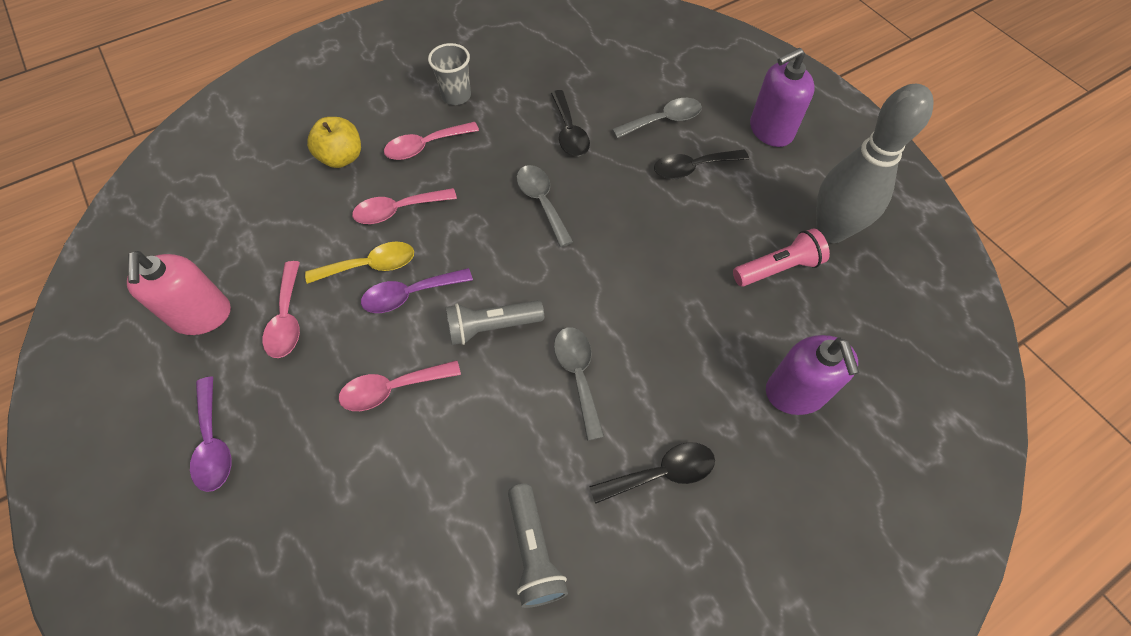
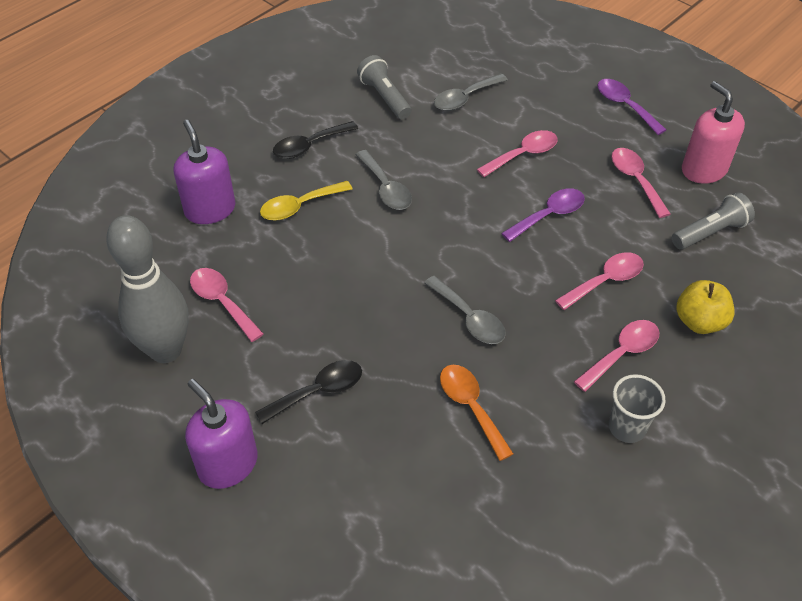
camera: 165 degrees right, 10 degrees down
(370, 265) = (597, 230): yellow spoon -> yellow spoon (299, 206)
(491, 327) = (468, 206): grey flashlight -> grey flashlight (710, 232)
(569, 132) = (470, 407): black spoon -> orange spoon
(663, 120) = (363, 449): grey spoon -> grey spoon (465, 98)
(770, 130) = (228, 464): purple soap dispenser -> purple soap dispenser turned 90 degrees counterclockwise
(778, 268) = (222, 302): pink flashlight -> pink spoon

